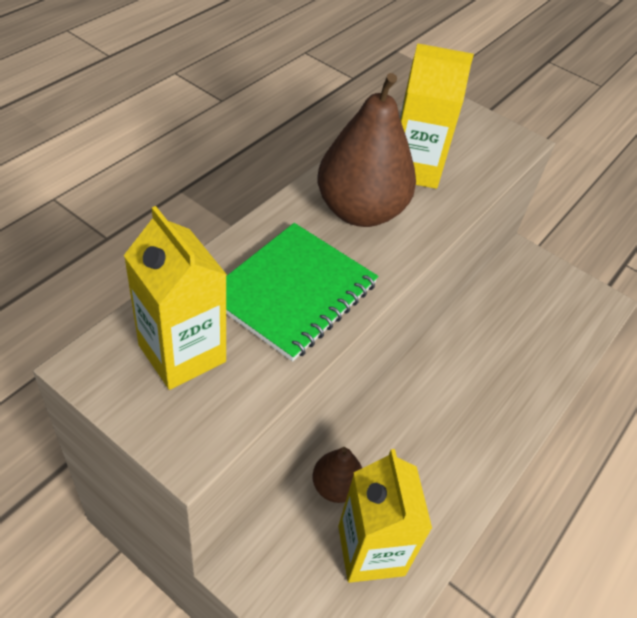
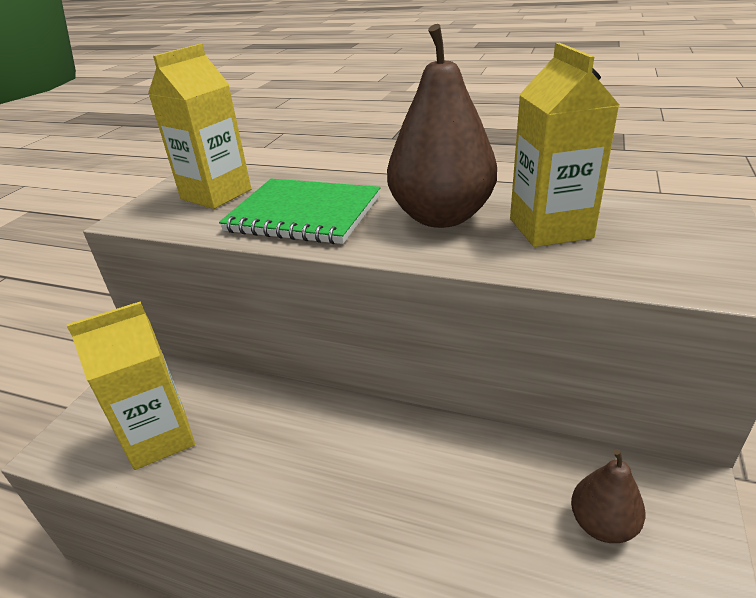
camera: 80 degrees right, 15 degrees down
(335, 486) = (223, 395): brown pear -> brown pear (602, 524)

